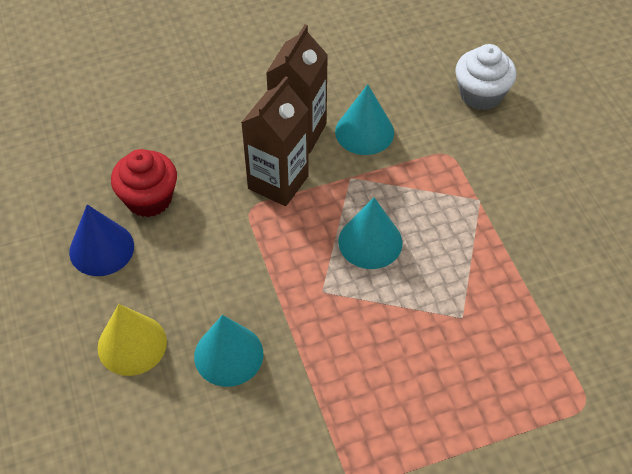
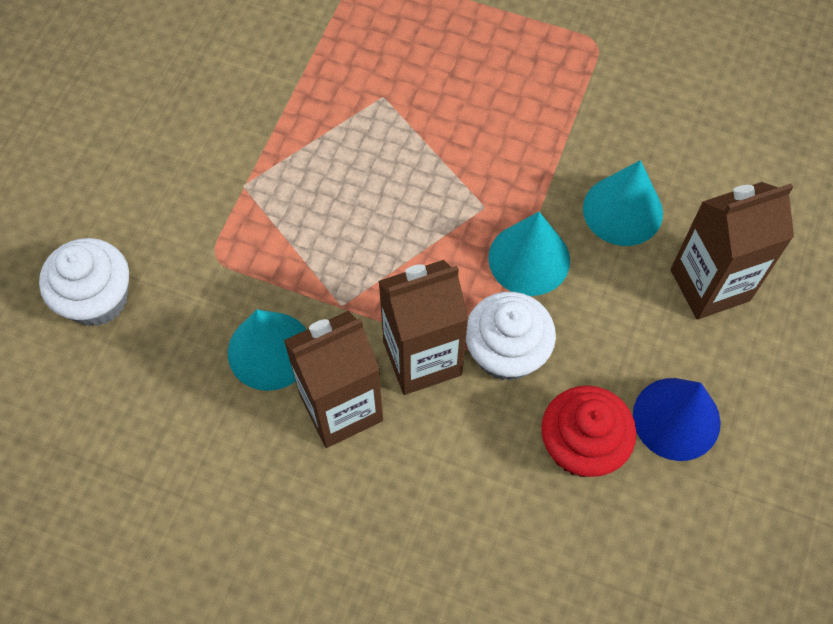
camera: 140 degrees left, 10 degrees up
(132, 344) = (710, 285): yellow cone -> brown carton
(232, 217) = (506, 352): none -> white cupcake
(370, 242) = (392, 221): turquoise cone -> turquoise cone (529, 259)

